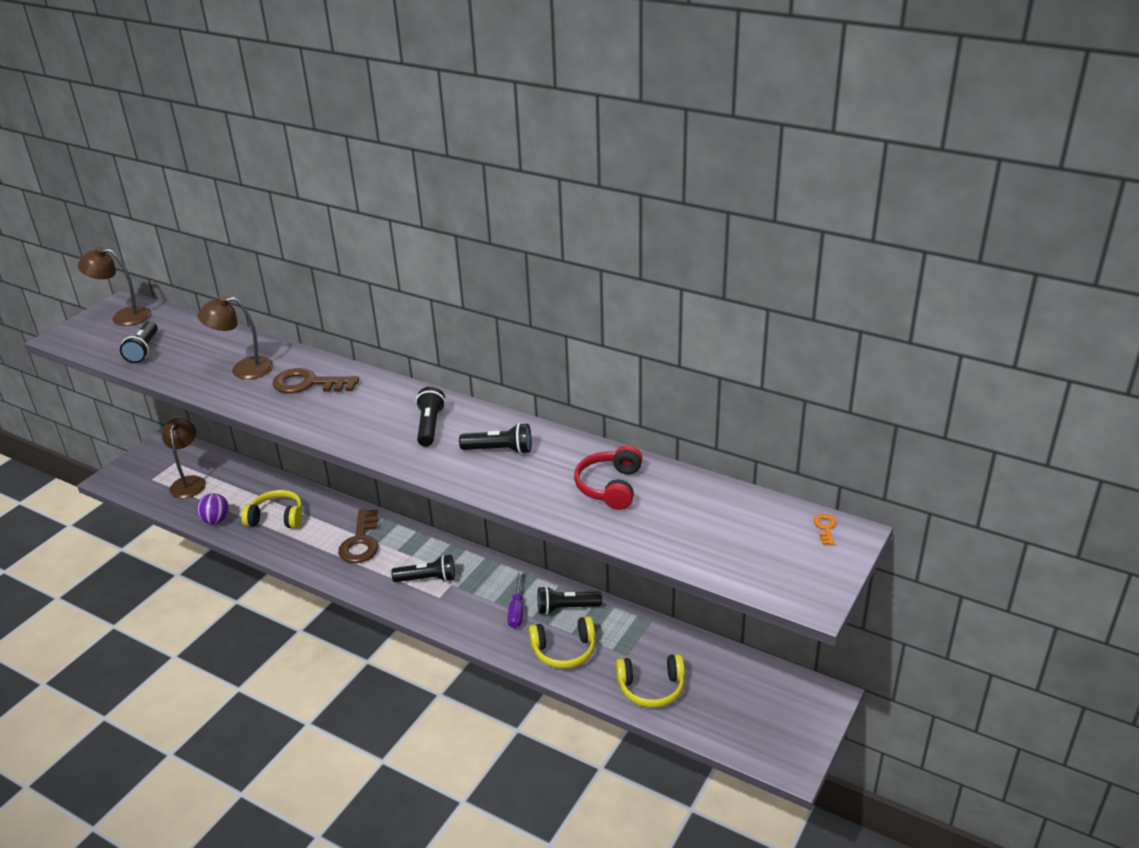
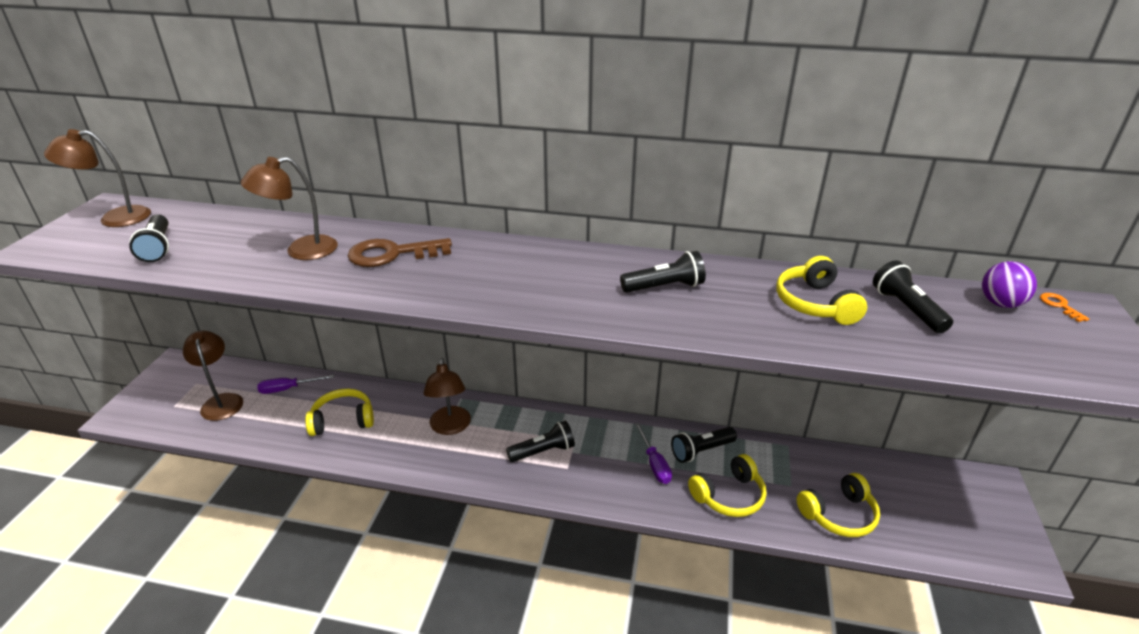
camera: 20 degrees left, 0 degrees up
(216, 520) = (271, 437): purple ball -> purple ball (1000, 304)
(244, 481) = (288, 389): none -> purple screwdriver
(361, 542) = (450, 427): brown key -> brown lamp
(430, 426) = (567, 275): black flashlight -> black flashlight (906, 309)
(610, 487) = (815, 303): red headphones -> yellow headphones

